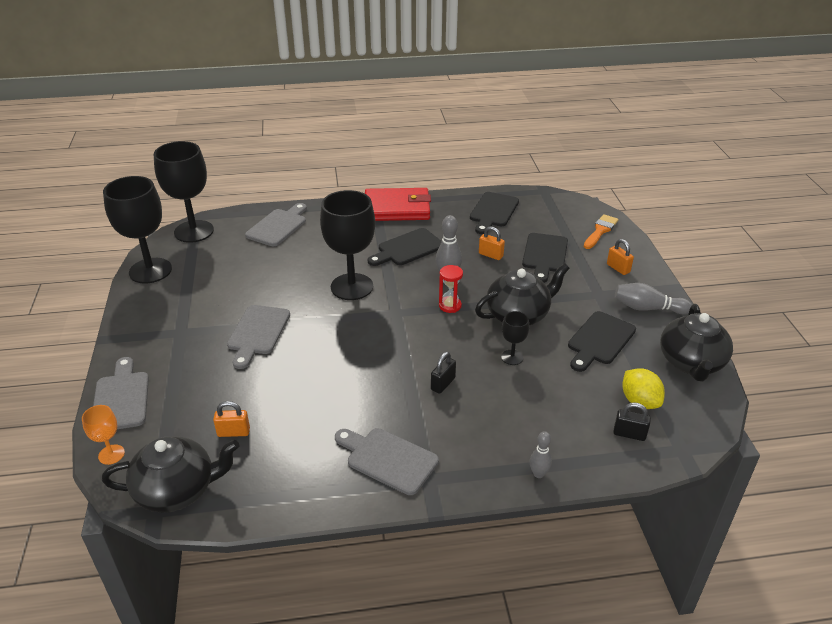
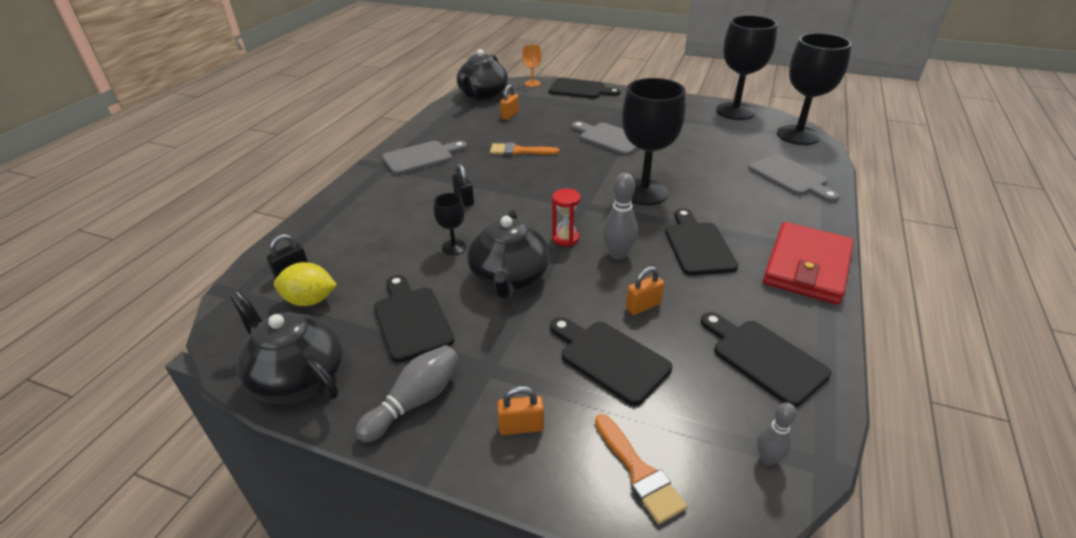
camera: 120 degrees right, 0 degrees up
(121, 398) = (580, 89): grey cutting board -> black cutting board
(325, 386) = (519, 151): none -> orange brush
(538, 474) = (327, 209): grey bowling pin -> grey bowling pin (767, 458)

